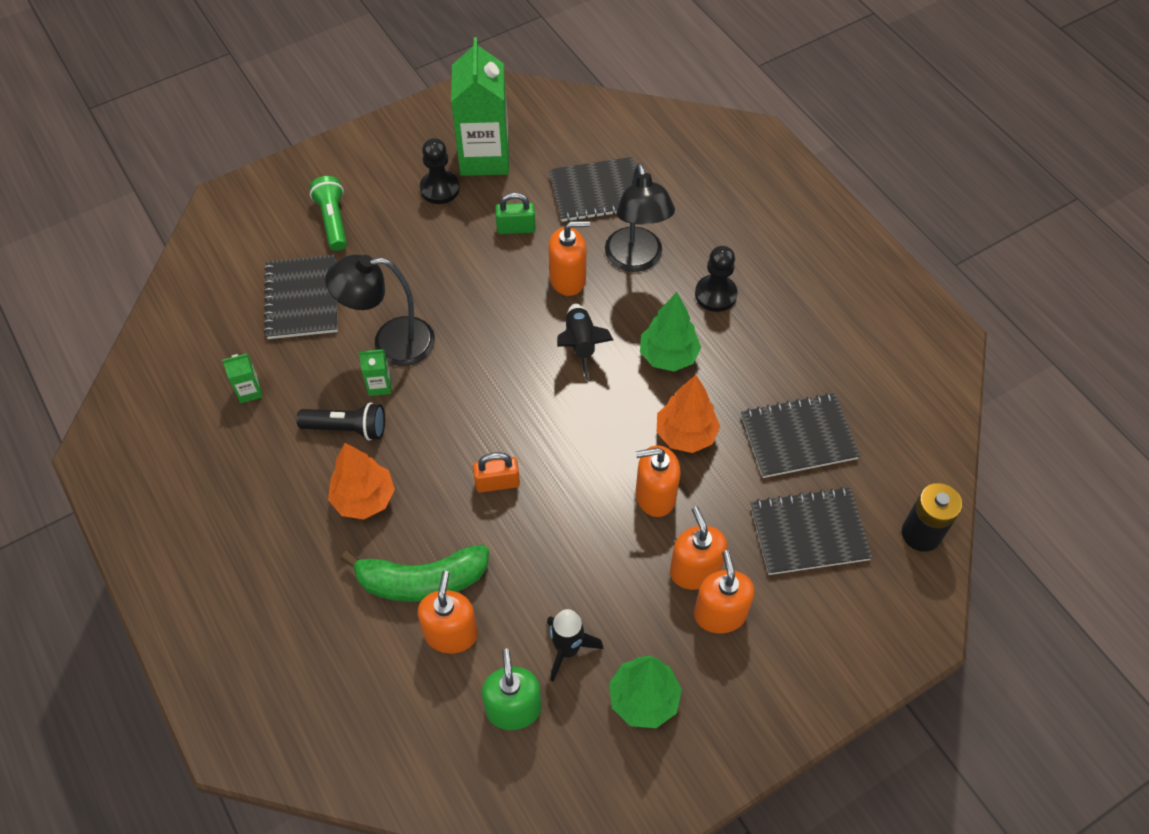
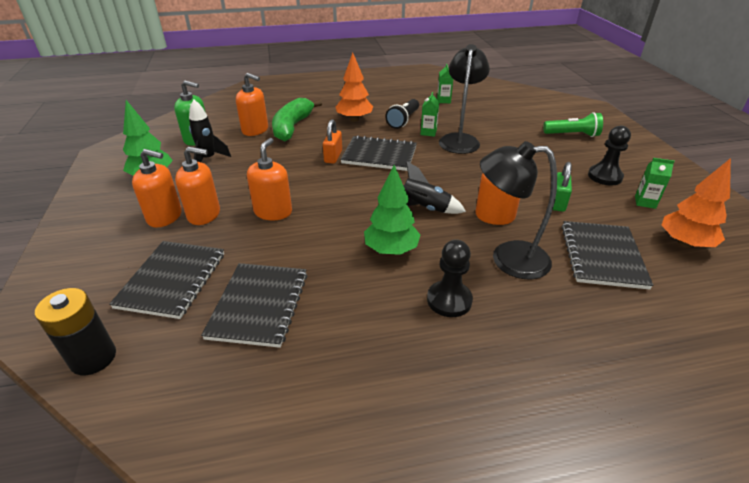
camera: 110 degrees right, 20 degrees down
(302, 299) = (505, 119): black notebook -> black notebook (379, 155)
(484, 157) = (645, 202): green carton -> green carton, size x0.41
(685, 435) = (311, 239): orange tree -> orange tree (684, 243)

